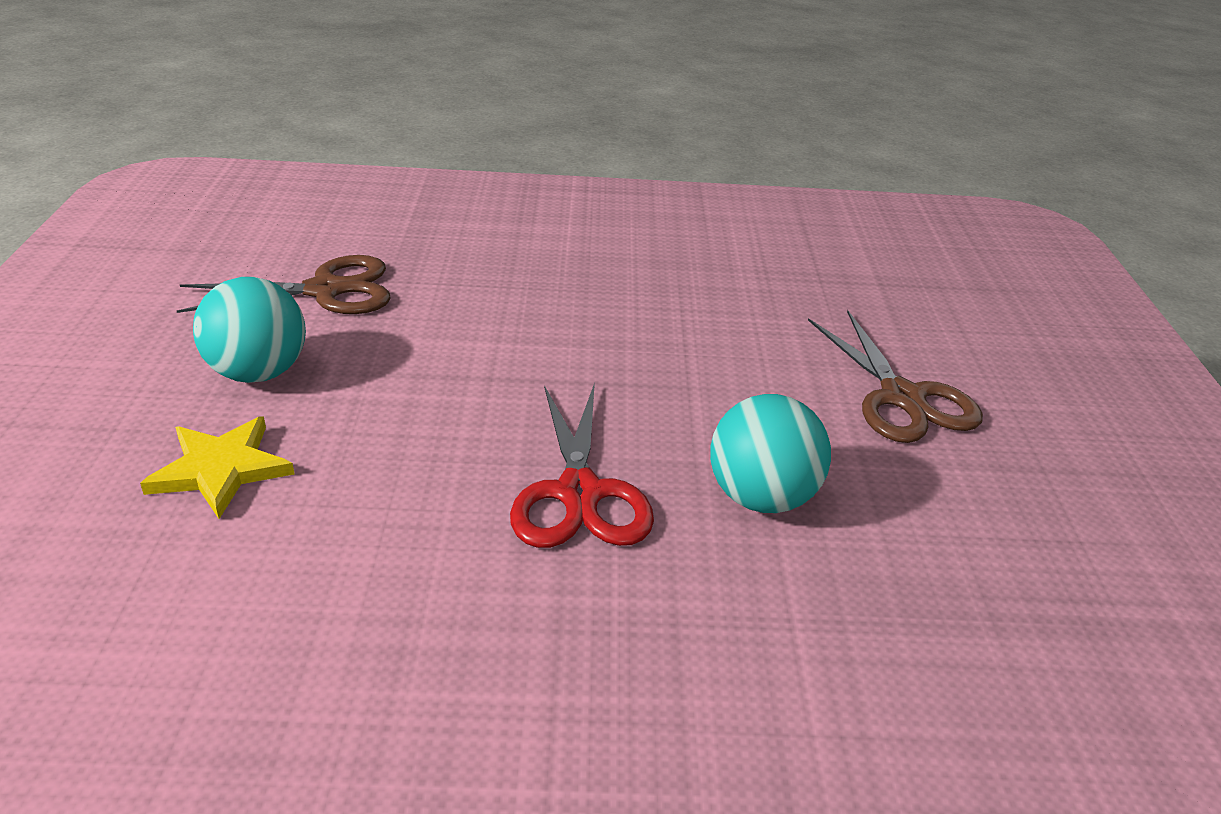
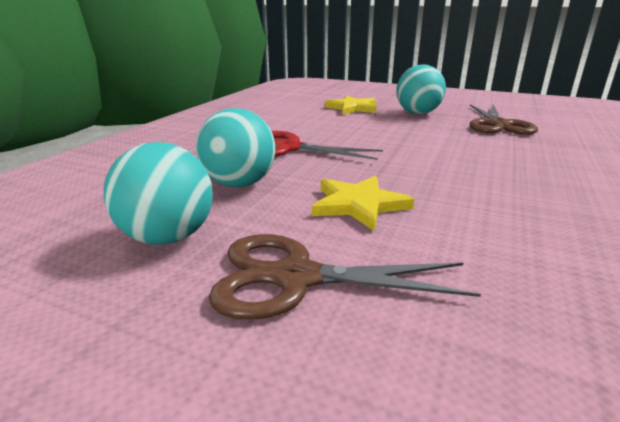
camera: 115 degrees right, 10 degrees down
(739, 386) = (358, 204): none -> yellow star
(928, 500) = (168, 237): none -> turquoise ball

